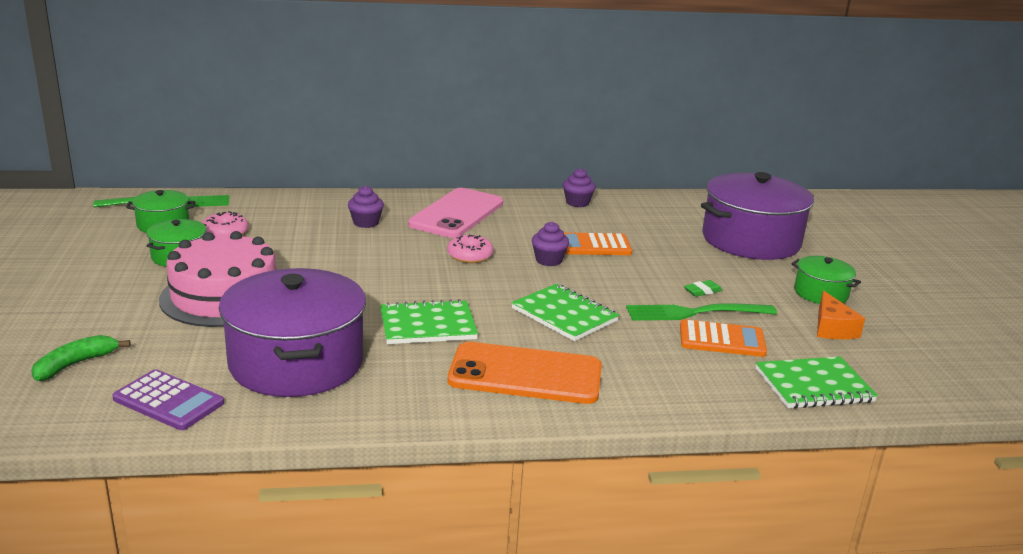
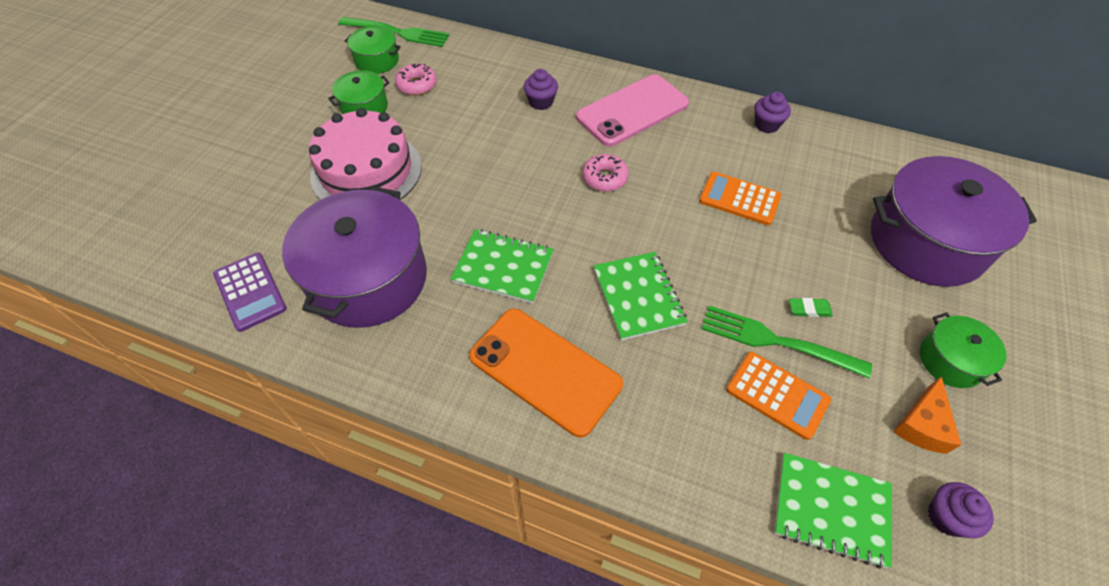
camera: 30 degrees right, 30 degrees up
(75, 364) = (216, 222): green banana -> none
(548, 260) = (677, 208): purple cupcake -> purple cupcake (946, 517)

